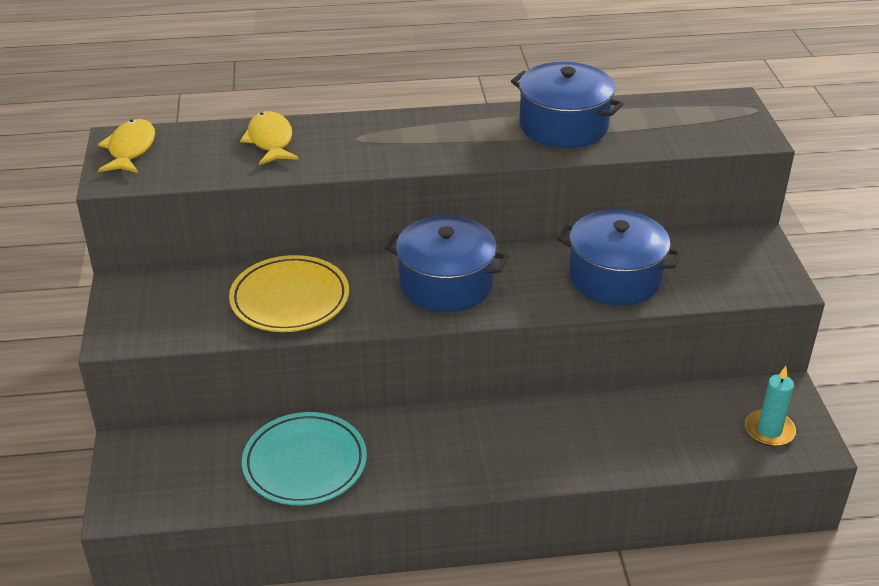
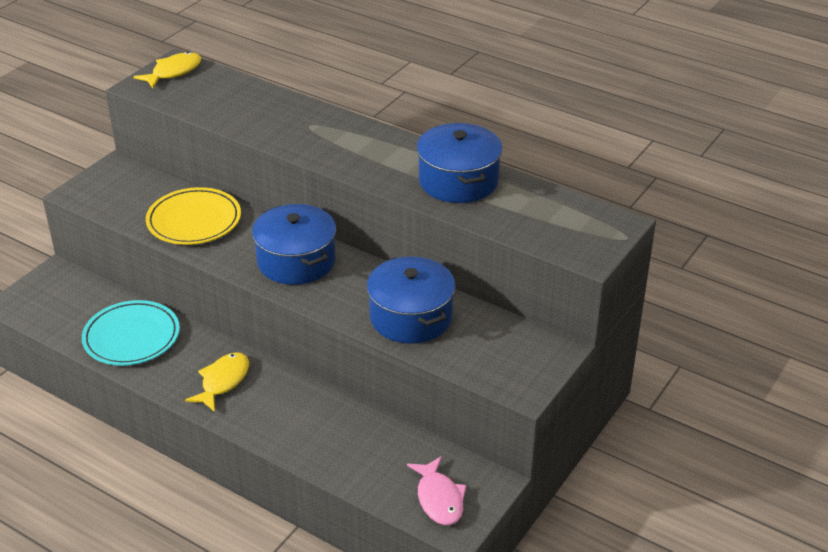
camera: 40 degrees right, 0 degrees up
(270, 141) = (257, 103): yellow fish -> yellow fish (223, 381)
(769, 430) = (439, 498): turquoise candle -> pink fish

